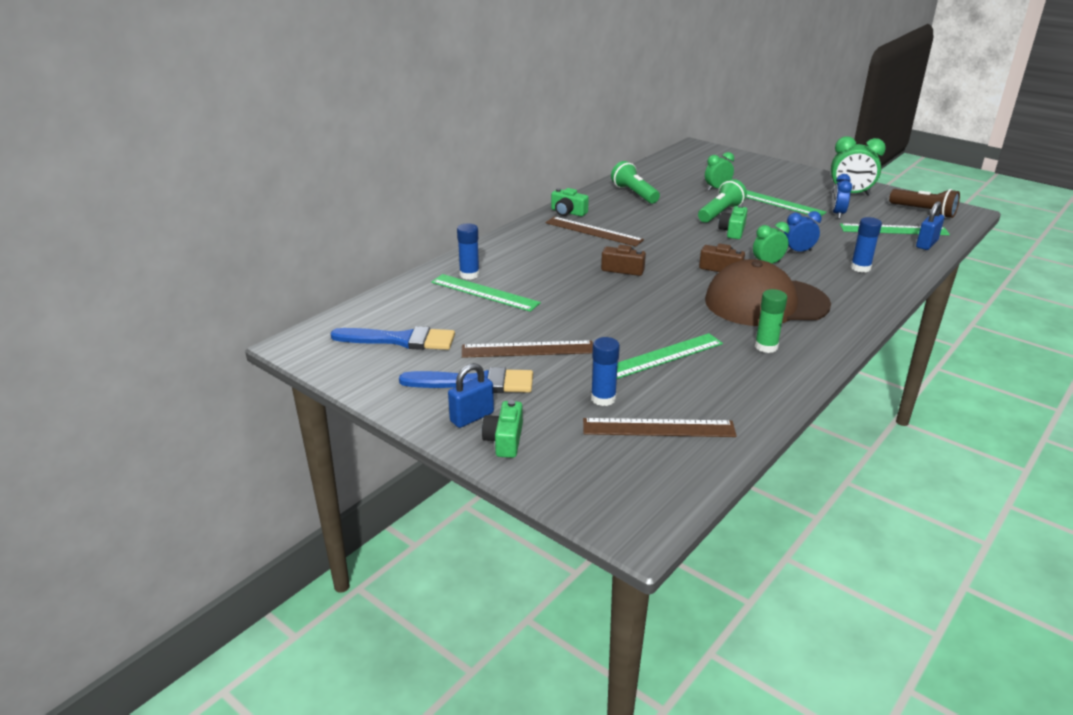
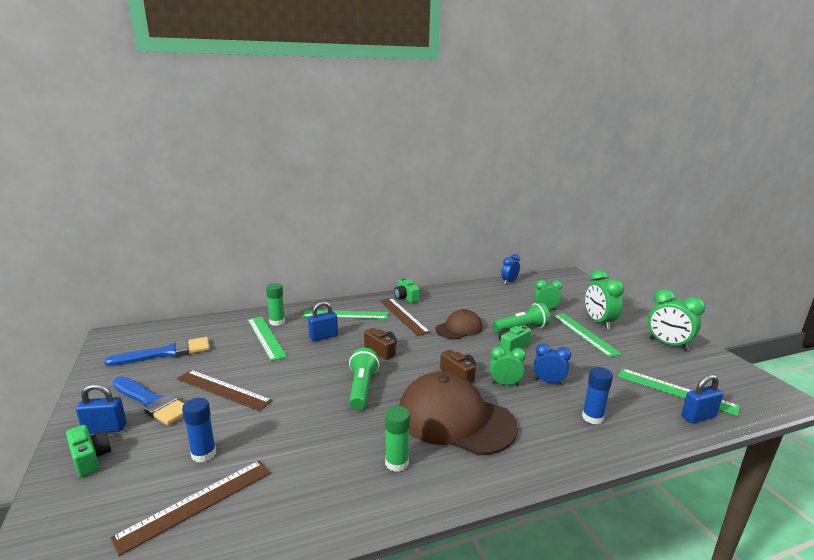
camera: 30 degrees right, 10 degrees down
(400, 340) = (166, 353): blue brush -> blue brush turned 60 degrees counterclockwise
(469, 275) = (277, 322): blue glue stick -> green glue stick
(504, 440) = (90, 458): green camera -> green camera turned 105 degrees clockwise
(545, 274) = (323, 337): none -> blue padlock
(634, 194) = (473, 297): green flashlight -> green flashlight (362, 388)
(658, 428) = (197, 503): brown ruler -> brown ruler turned 75 degrees counterclockwise
(663, 356) = (302, 435): green ruler -> green ruler (345, 315)
(664, 228) = (459, 328): none -> brown cap
(777, 189) = (598, 323): none -> green clock
(837, 214) = (632, 359): blue clock -> blue clock (509, 282)
(924, 212) = (732, 383): brown flashlight -> none

